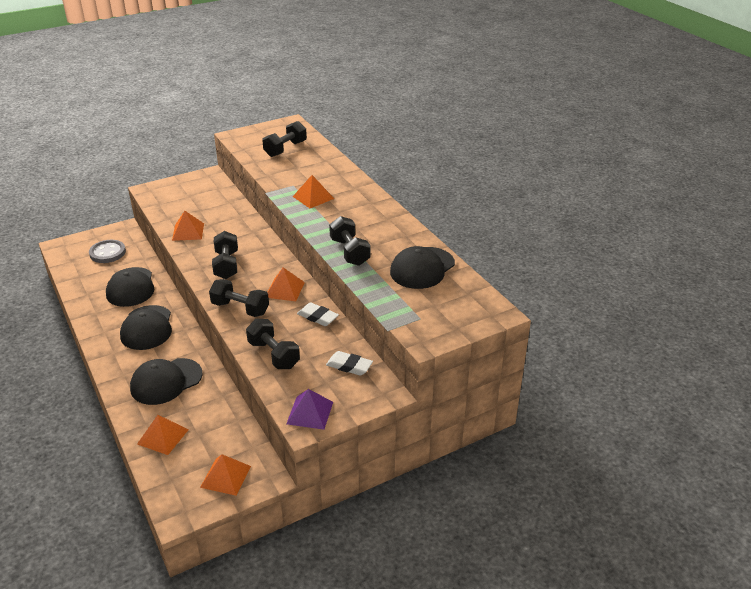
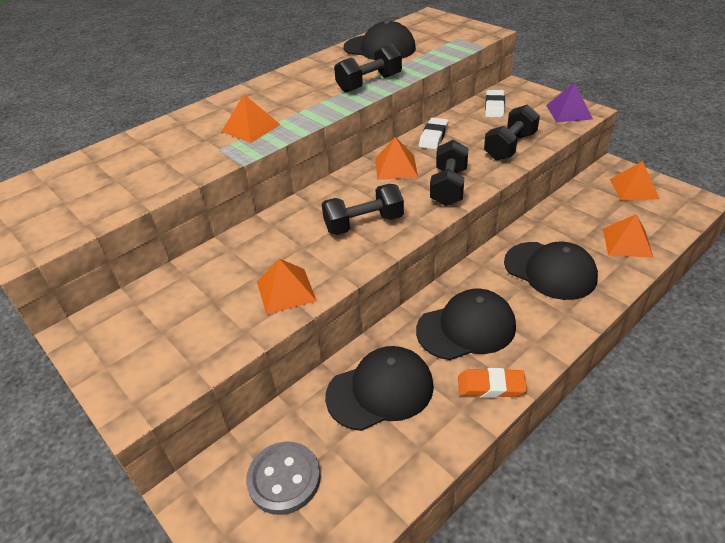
camera: 100 degrees left, 5 degrees up
(99, 326) = (491, 386): none -> orange eraser
(285, 149) = (95, 182): black dumbbell -> none

